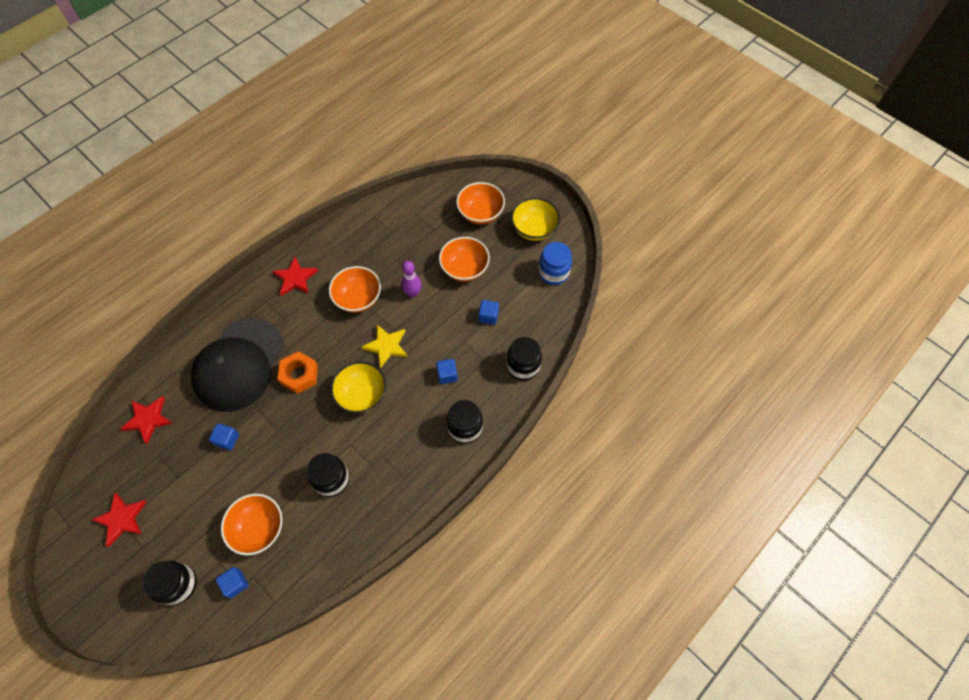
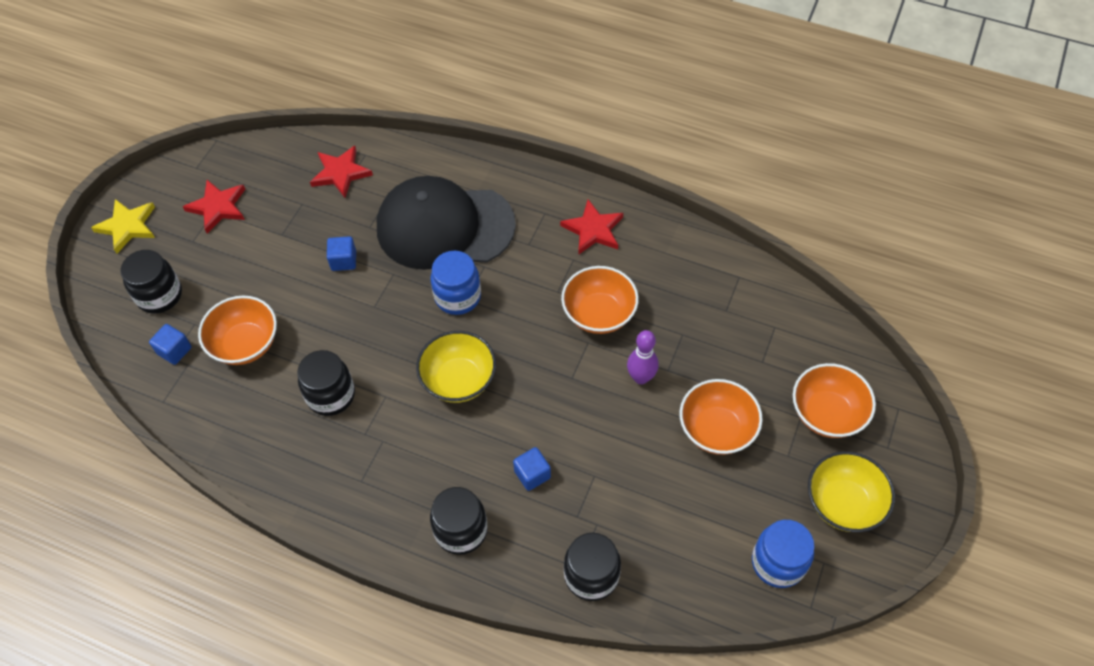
camera: 70 degrees right, 5 degrees down
(299, 375) = (458, 296): orange nut -> blue jar
(386, 346) = (542, 379): yellow star -> yellow star (127, 226)
(488, 316) = (652, 494): blue cube -> none

